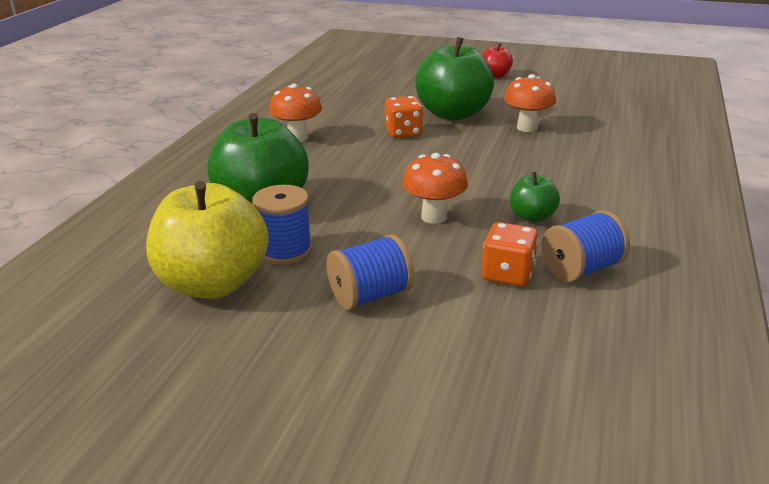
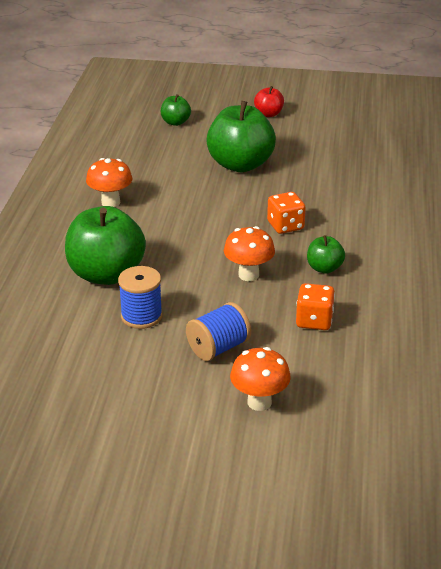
camera: 10 degrees left, 5 degrees up
(213, 284) = (97, 349): yellow apple -> none
(394, 77) = (175, 122): none -> green apple
(403, 133) = (202, 190): orange dice -> orange dice (285, 226)
(527, 128) = (307, 176): orange mushroom -> orange mushroom (259, 402)
(581, 269) = (366, 311): blue spool -> none

